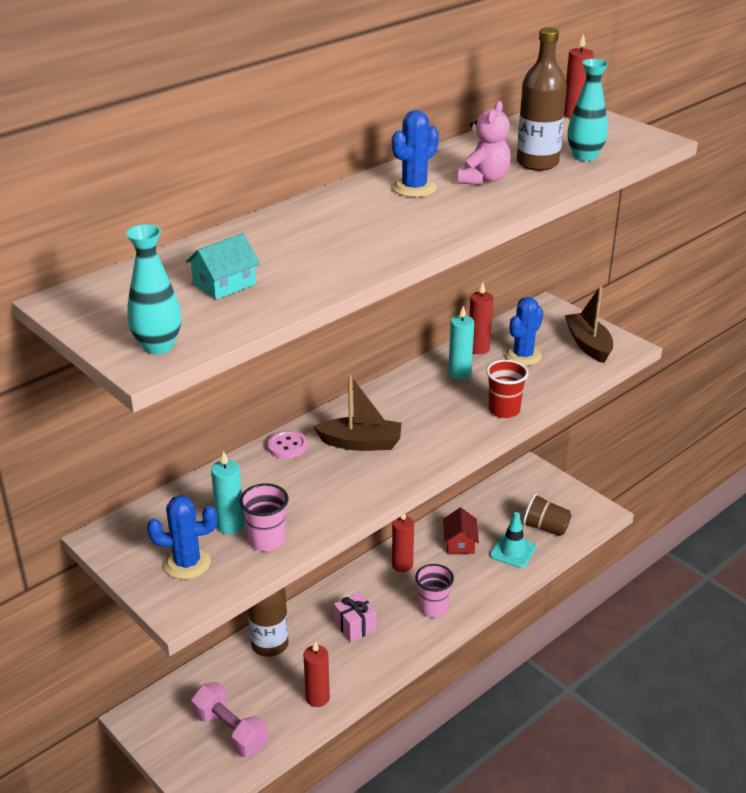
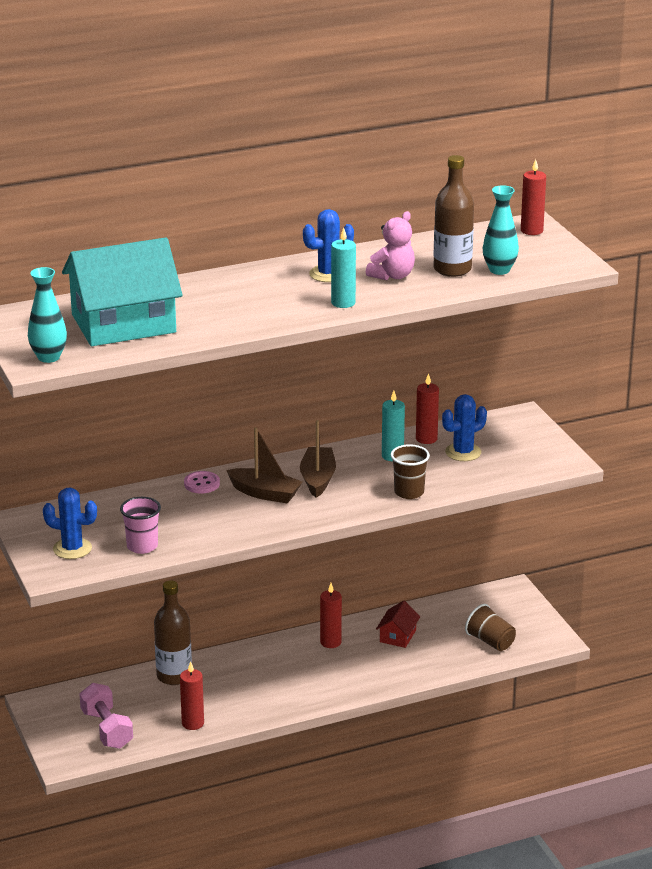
camera: 20 degrees right, 5 degrees down
(224, 284) = (123, 323): turquoise house -> turquoise house, size x2.32
(230, 525) = (120, 530): turquoise candle -> turquoise candle (343, 303)
(355, 626) = (257, 679): pink gift -> none
(433, 608) = (337, 682): pink cup -> none
(504, 410) = (409, 492): red cup -> brown cup
(512, 551) = (444, 654): turquoise traffic cone -> none
(588, 345) = (533, 454): brown boat -> brown boat (318, 479)

